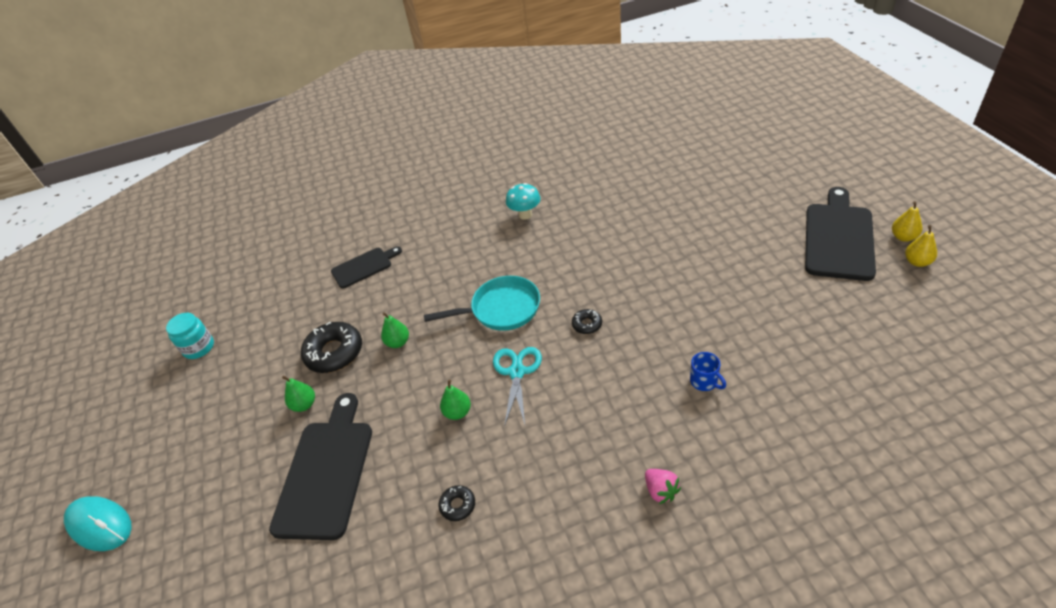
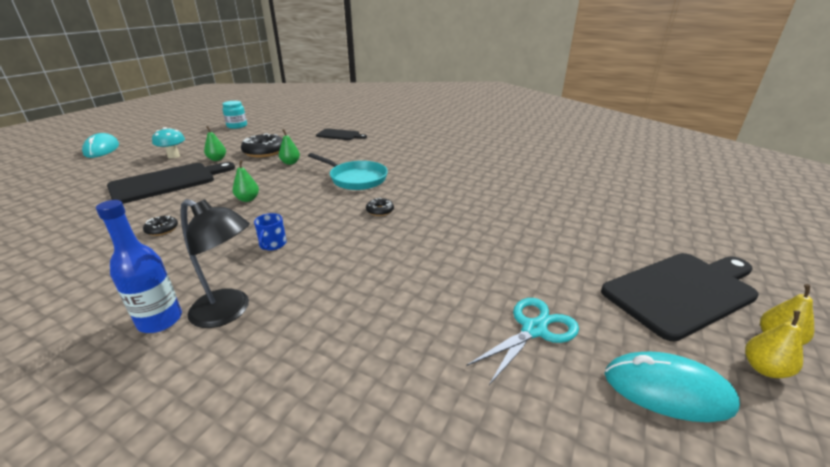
camera: 40 degrees right, 15 degrees down
(517, 372) = (304, 204): turquoise scissors -> turquoise scissors (534, 329)
(525, 215) = (450, 155): turquoise mushroom -> turquoise mushroom (174, 156)
(635, 542) = (160, 320): none -> blue bottle
(660, 491) = (229, 312): pink strawberry -> black lamp
(704, 381) = (381, 285): blue mug -> blue mug (272, 244)
(903, 311) = (667, 390): none -> turquoise mouse

